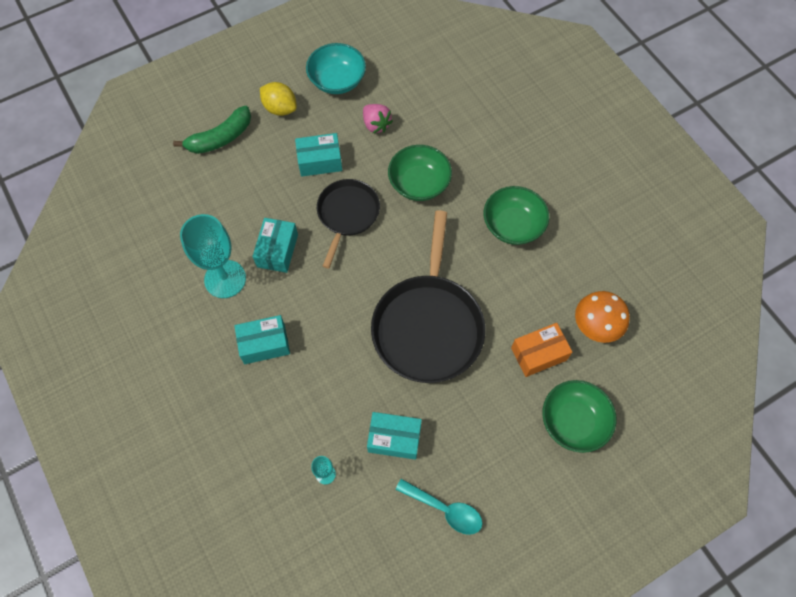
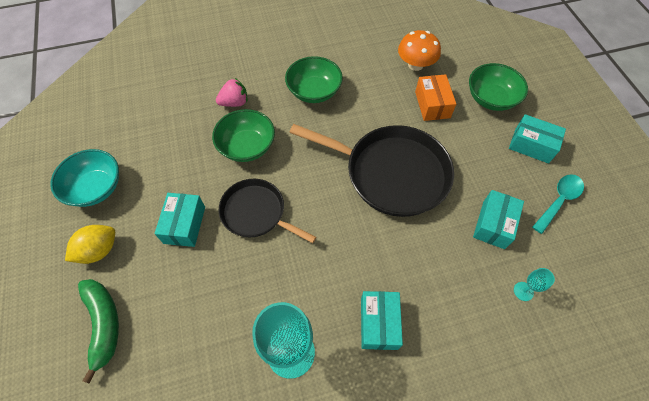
camera: 75 degrees left, 5 degrees down
(277, 250) = (274, 288): turquoise box -> turquoise box (531, 145)
(376, 125) = (167, 166): pink strawberry -> pink strawberry (234, 102)

